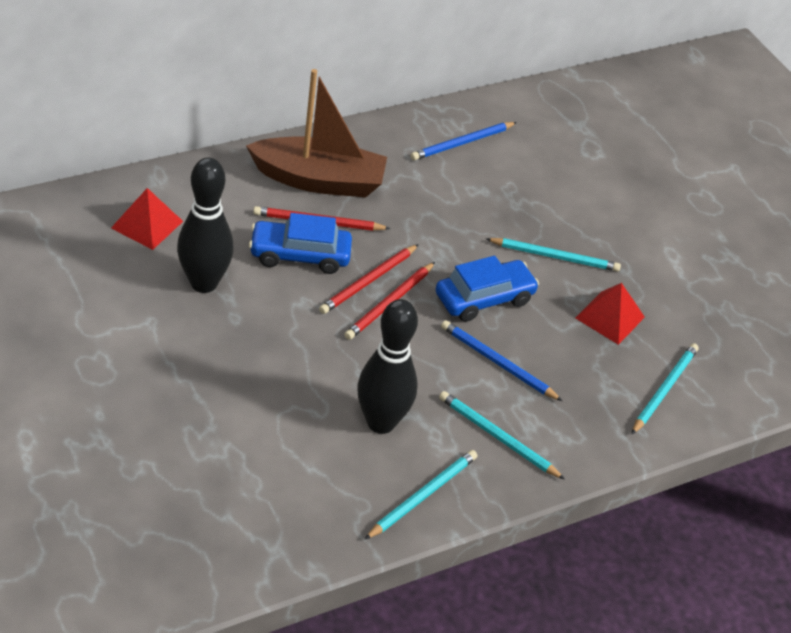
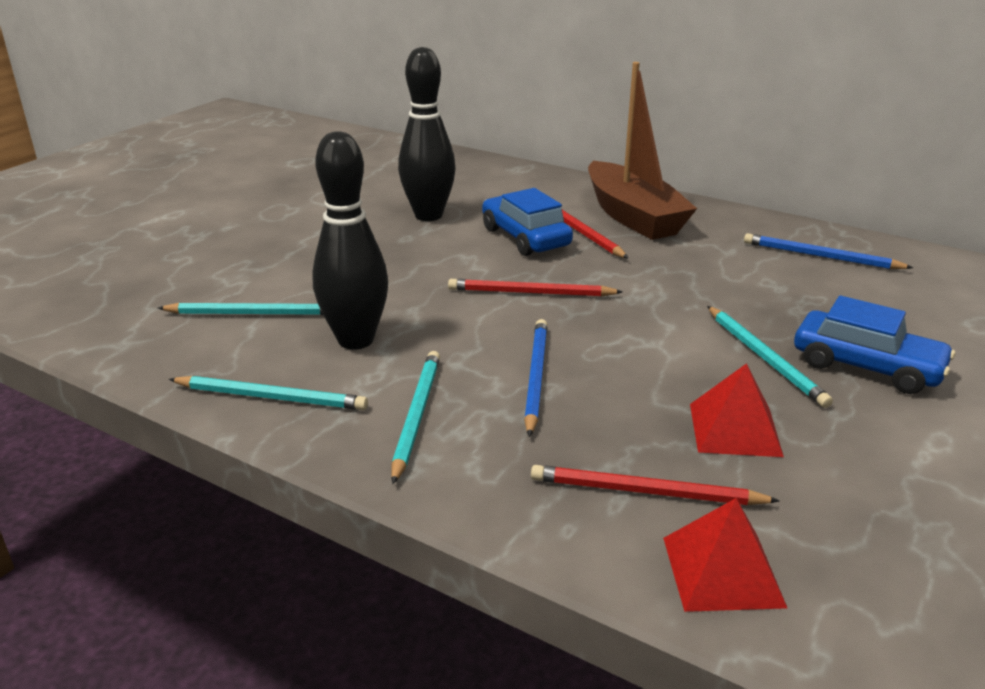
camera: 65 degrees right, 15 degrees down
(147, 224) = (462, 180): red pyramid -> red pyramid (722, 571)
(368, 281) = (543, 274): red pencil -> red pencil (645, 492)
(484, 298) = (621, 338): blue car -> blue car (866, 366)
(664, 389) = (675, 522): turquoise pencil -> turquoise pencil (253, 313)

